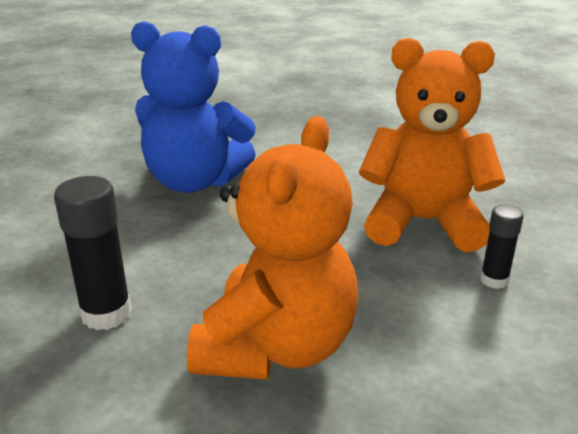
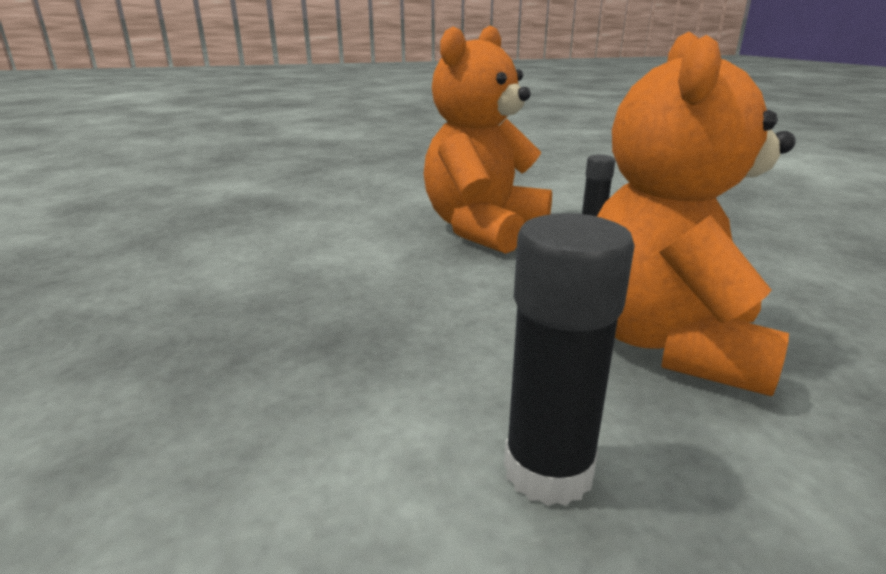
camera: 65 degrees left, 5 degrees down
(194, 181) = (238, 322): blue teddy bear -> none
(276, 347) = (668, 343): orange teddy bear -> orange teddy bear turned 120 degrees counterclockwise

